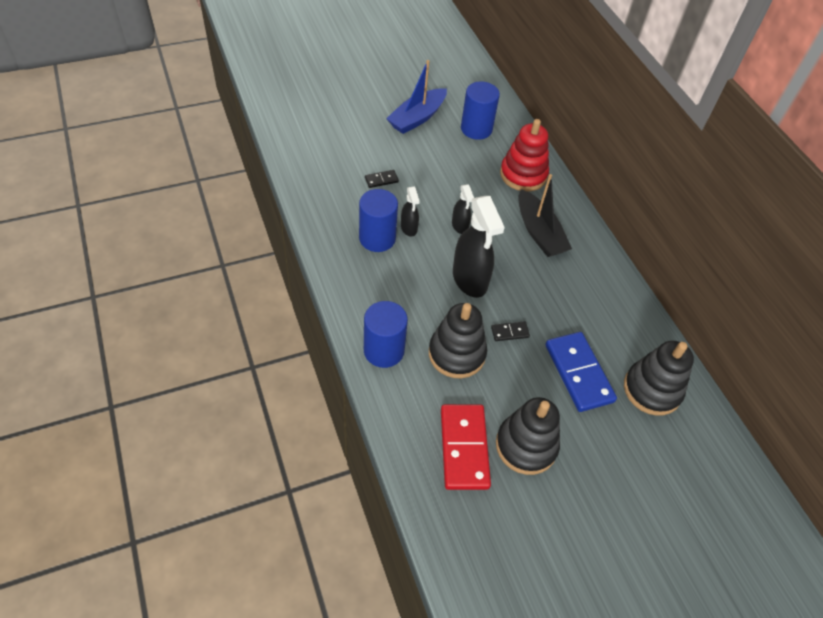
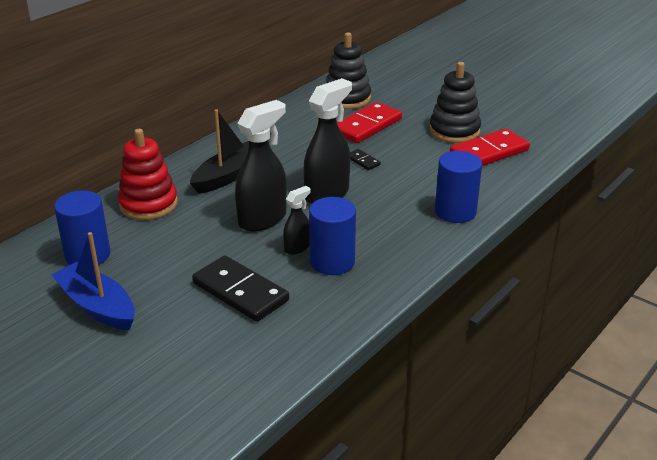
camera: 115 degrees left, 20 degrees down
(381, 180) = (240, 292): black domino -> black domino, size x2.20
(417, 118) = (97, 306): blue boat -> blue boat turned 150 degrees counterclockwise
(456, 354) = (414, 178): black stacking toy -> none
(460, 226) = (263, 219): black spray bottle -> black spray bottle, size x1.94
(578, 373) = (367, 126): blue domino -> red domino

